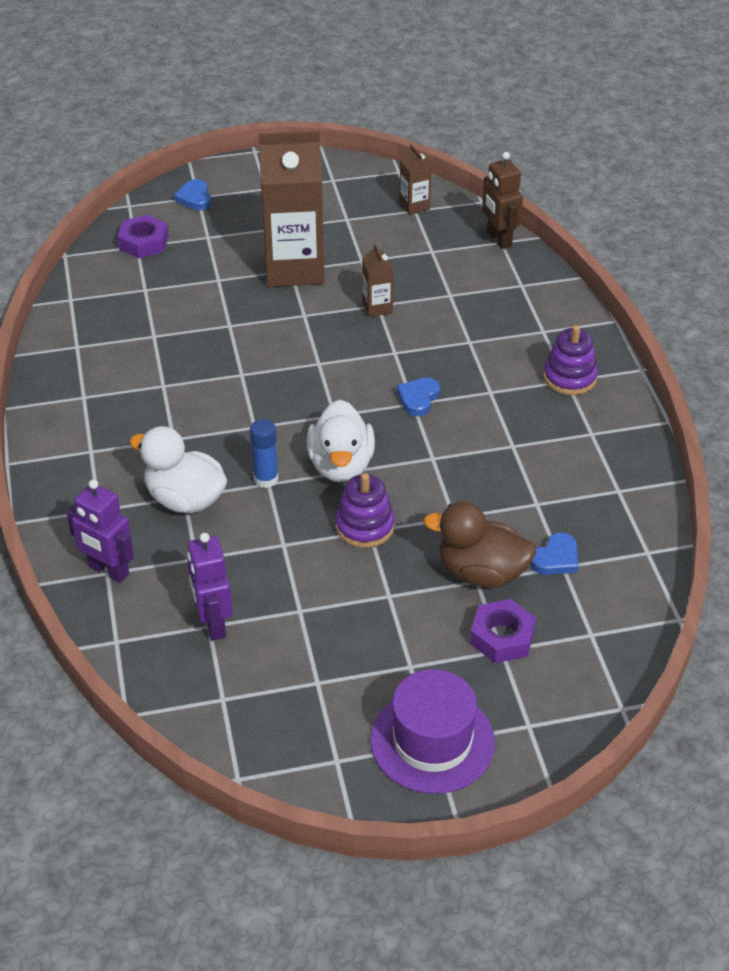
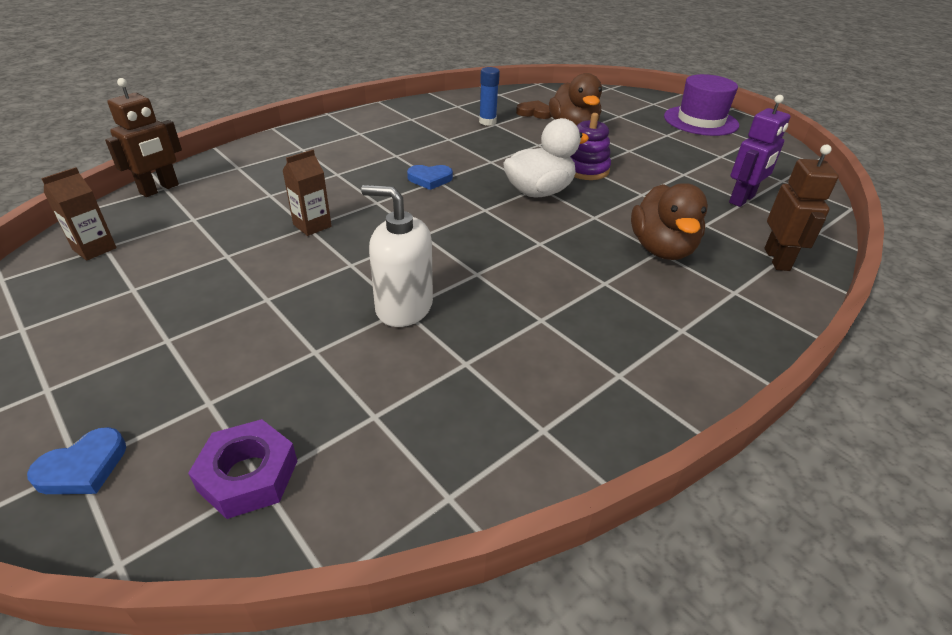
camera: 120 degrees left, 5 degrees down
(108, 571) = (777, 259): purple robot -> brown robot
(185, 499) = (661, 249): white duck -> brown duck
(231, 326) = (403, 307): none -> white soap dispenser
(266, 479) = (592, 219): blue glue stick -> blue glue stick (487, 122)
(294, 268) = (262, 297): brown carton -> none
(502, 637) = (610, 117): purple nut -> none
(556, 558) = (534, 113): blue heart -> brown heart
(569, 378) = (356, 132): purple stacking toy -> none

